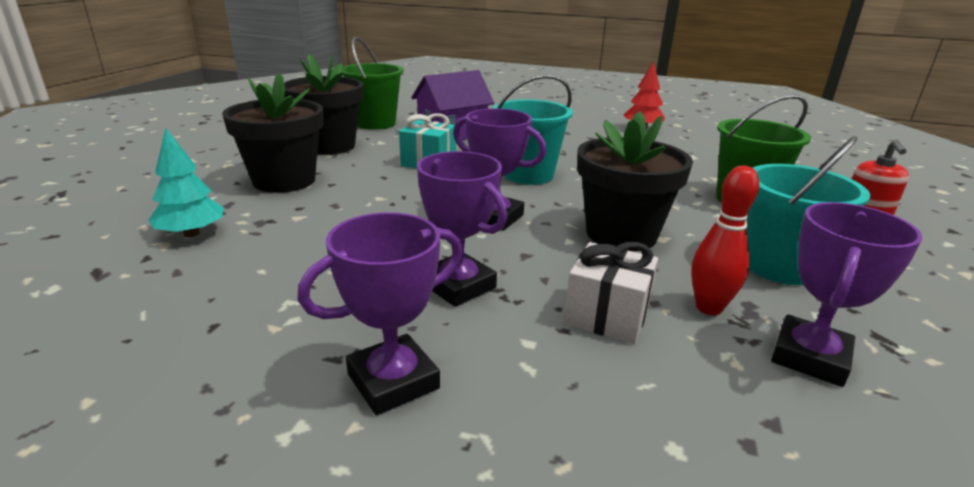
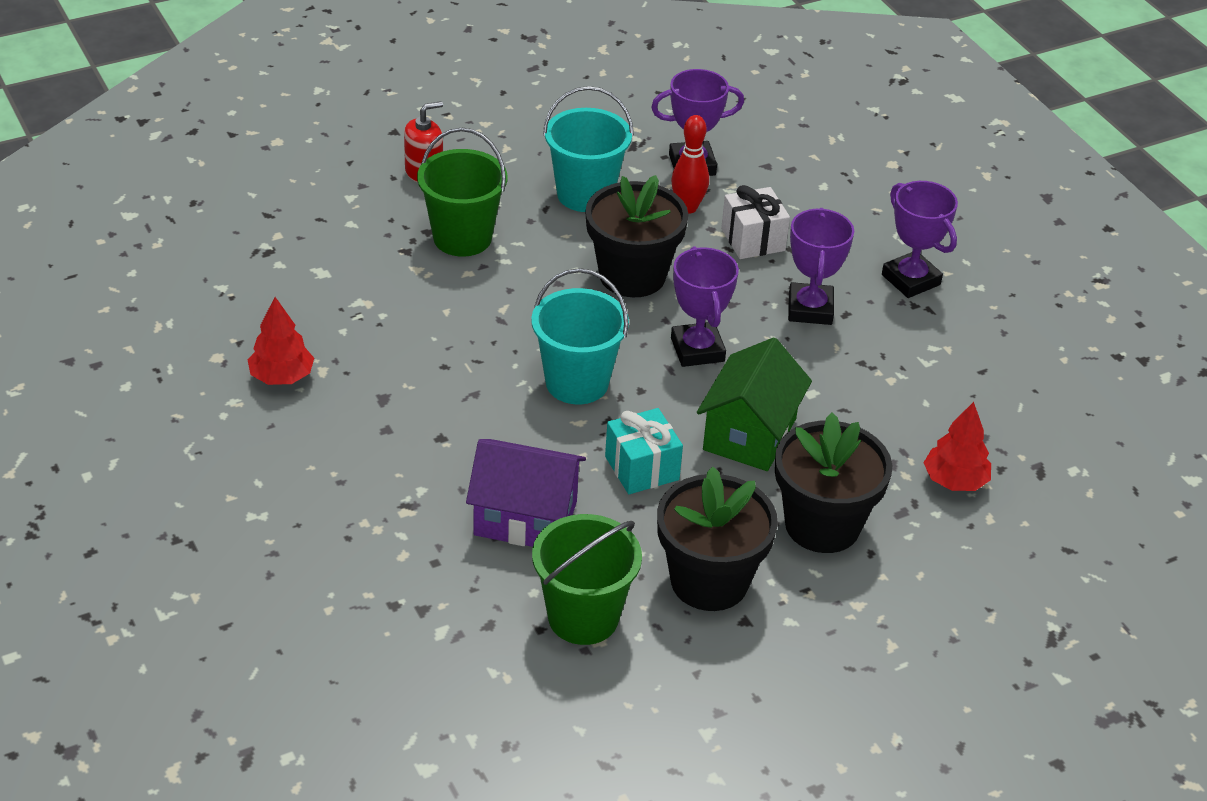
camera: 135 degrees left, 15 degrees up
(191, 233) = (955, 481): turquoise tree -> red tree
(388, 196) = (750, 434): none -> green house
(393, 381) = (911, 280): purple trophy -> purple trophy turned 45 degrees clockwise

